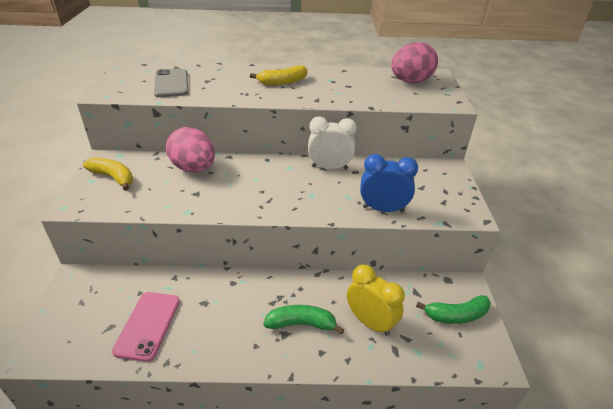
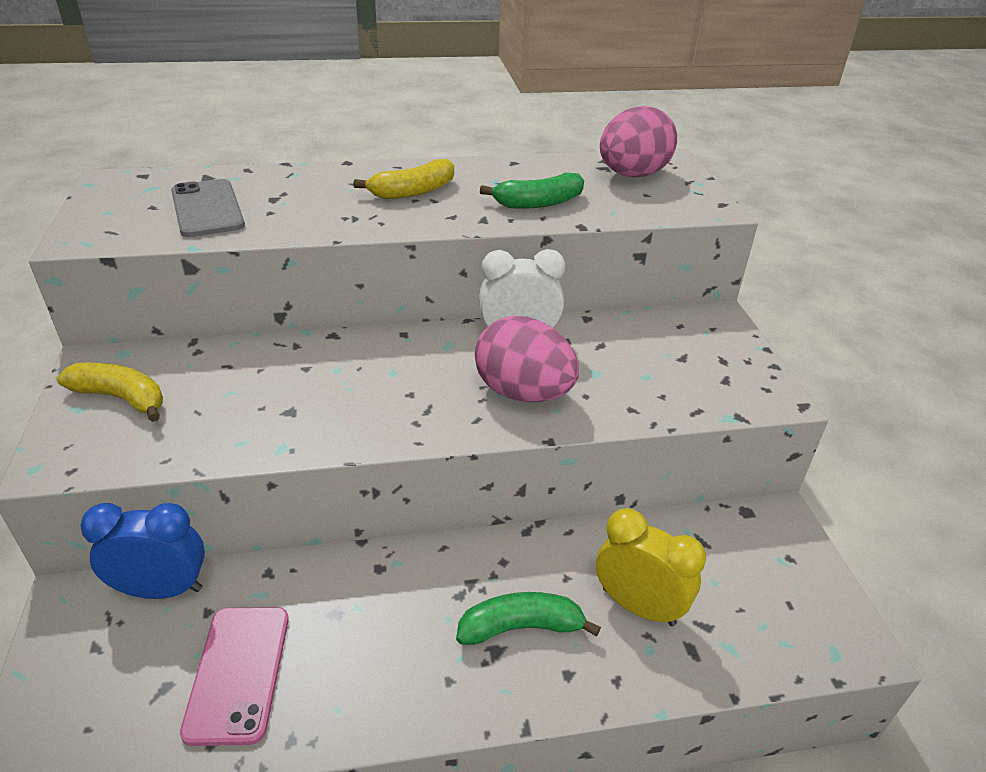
camera: 10 degrees left, 0 degrees up
(194, 168) = (273, 364): pink egg -> pink egg (523, 393)
(383, 209) = (629, 404): blue clock -> blue clock (162, 589)
(456, 315) = (775, 573): green banana -> green banana (538, 203)

